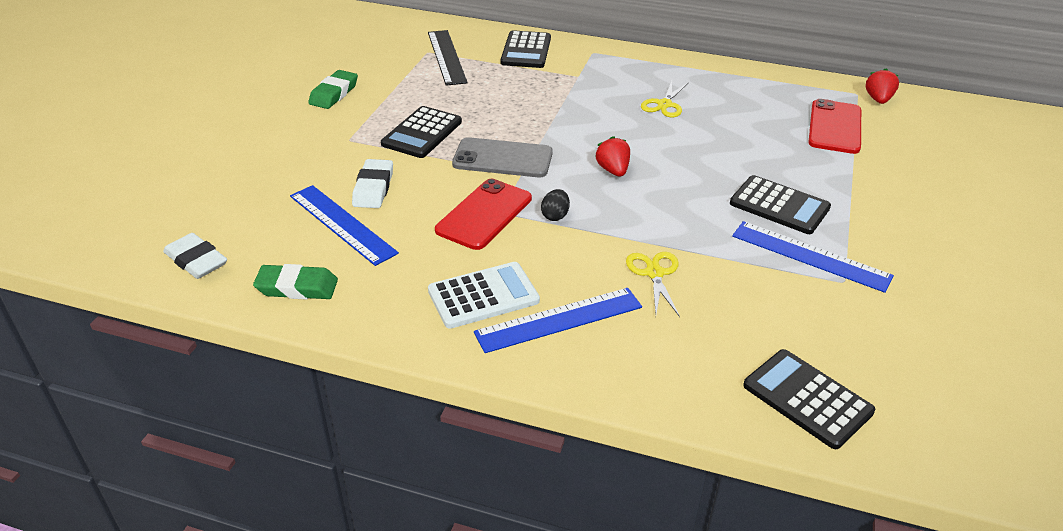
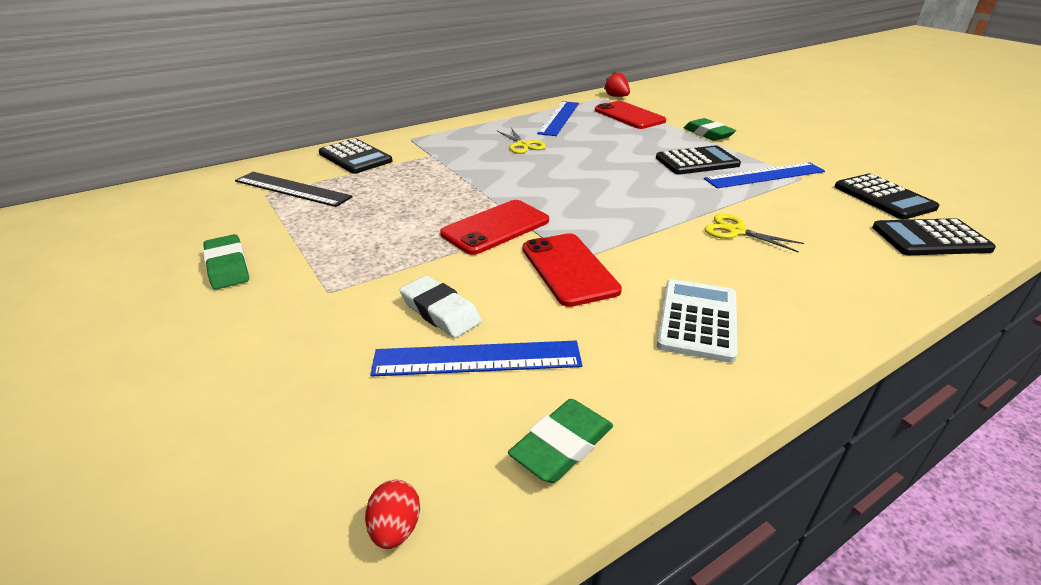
camera: 50 degrees left, 5 degrees down
(196, 261) = (395, 528): white eraser -> red egg
(422, 133) = (390, 248): black calculator -> black calculator (883, 197)
(503, 158) = (495, 227): grey phone -> red phone
(555, 216) = (612, 239): black egg -> none
(559, 319) = (766, 296): blue ruler -> blue ruler (559, 118)
(613, 170) = (580, 193): red strawberry -> none
(868, 189) = (708, 134): none -> green eraser

